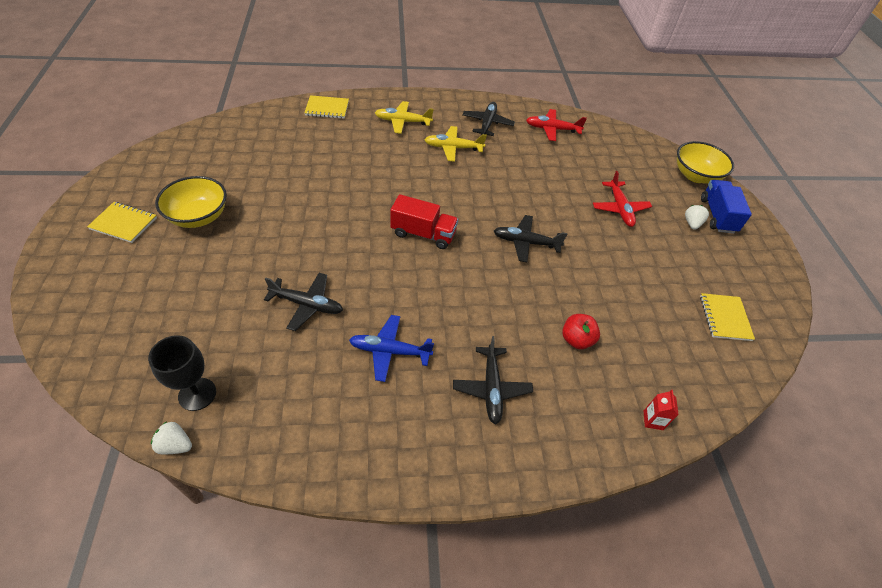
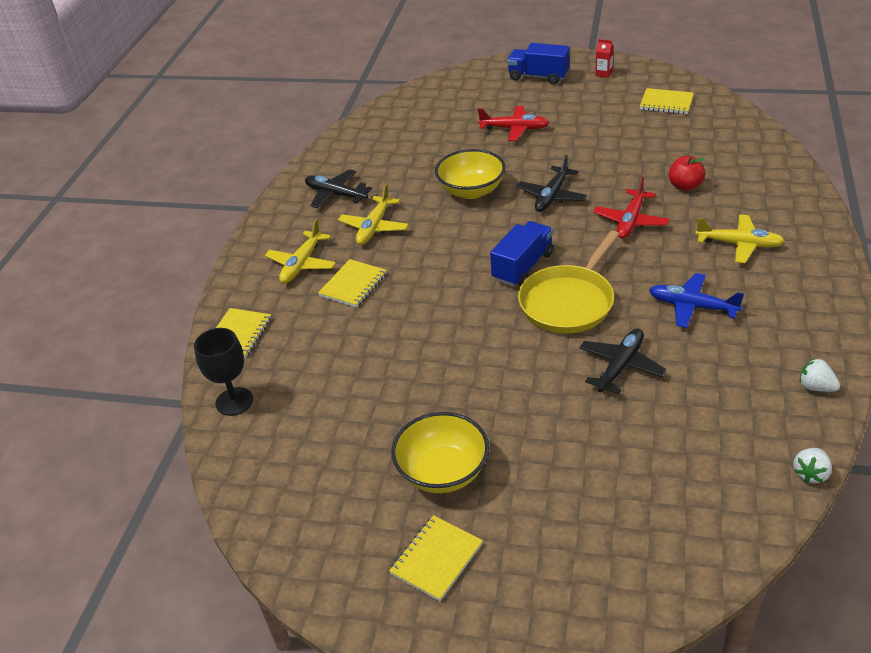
camera: 65 degrees left, 10 degrees down
(197, 394) = (744, 459): black goblet -> black goblet (234, 401)
(383, 266) = (568, 302): none -> yellow pan
(384, 148) = (353, 285): none -> yellow notebook
(389, 351) = (692, 306): blue plane -> blue plane turned 90 degrees clockwise
(423, 234) = (523, 267): red truck -> blue truck
(491, 388) = (739, 244): black plane -> yellow plane
(552, 129) = (367, 149): red plane -> red plane (630, 221)
(653, 420) = (772, 162): red carton -> red carton (603, 73)
(692, 223) = (546, 93): white strawberry -> white strawberry (815, 387)
(695, 176) = (477, 75): yellow bowl -> yellow bowl (471, 191)

